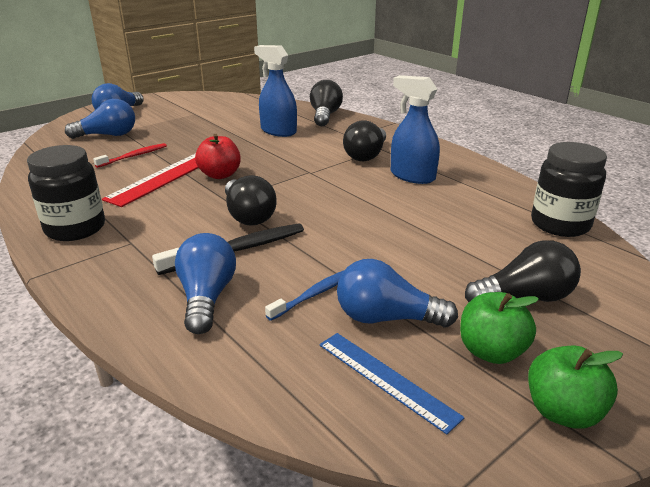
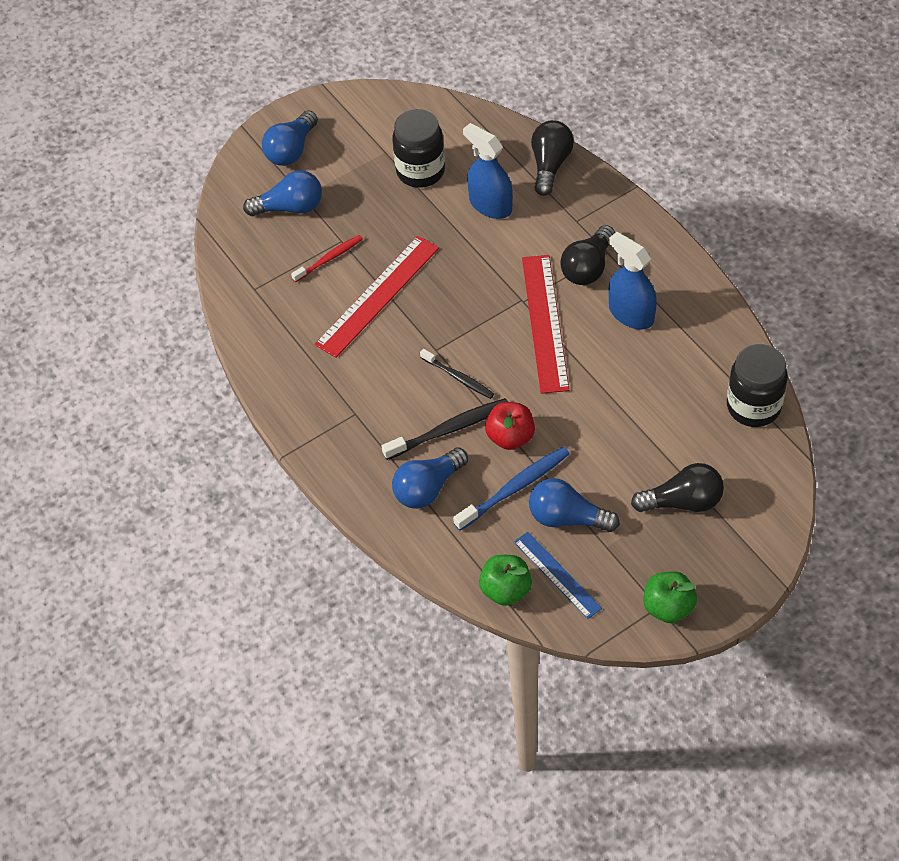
camera: 10 degrees right, 25 degrees up
(75, 228) = (301, 390): black jar -> black jar (420, 171)
(206, 298) = (428, 488): blue light bulb -> blue light bulb turned 135 degrees counterclockwise
(220, 175) = (427, 302): red apple -> red apple (510, 437)
(248, 215) = (458, 377): black light bulb -> black toothbrush
(315, 294) = (514, 488): blue toothbrush -> blue toothbrush, size x1.52
(333, 182) = (545, 323): none -> red ruler
(491, 351) = (637, 555): green apple -> green apple (506, 590)

